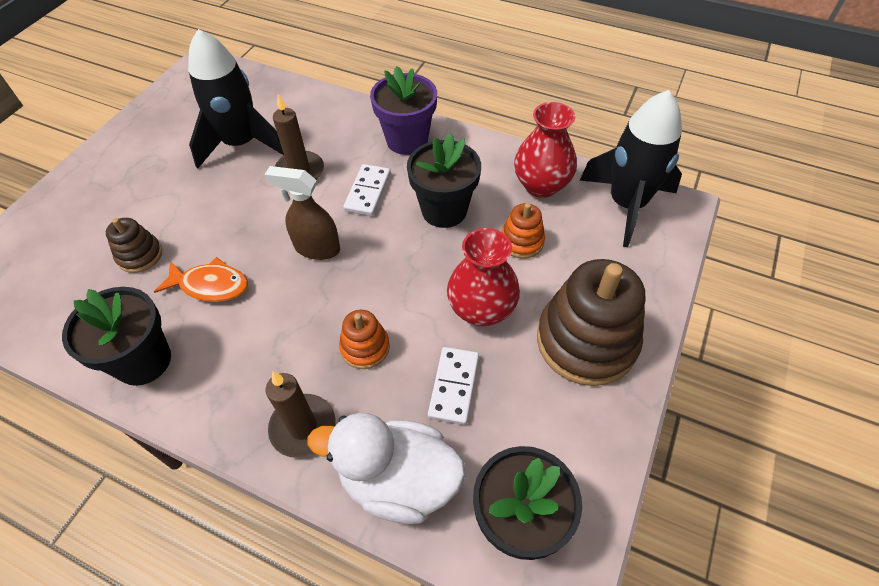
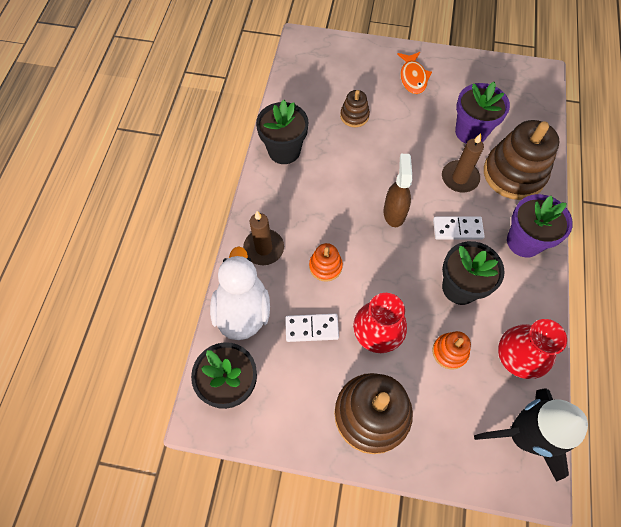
camera: 75 degrees right, 10 degrees up
(210, 285) = (344, 162): orange fish -> orange fish (413, 77)
(241, 144) = (471, 132): black rocket -> purple flower pot
(318, 124) = (514, 174): none -> brown stacking toy

